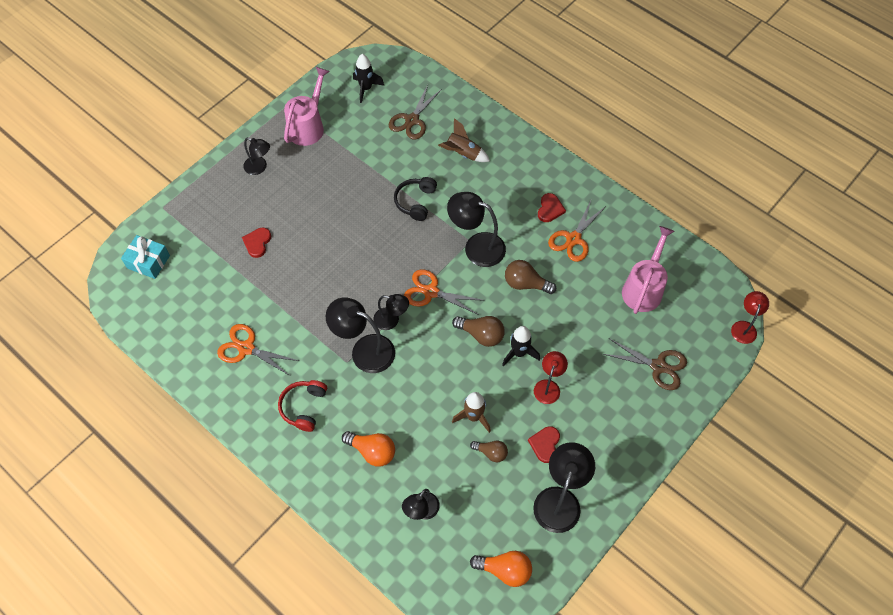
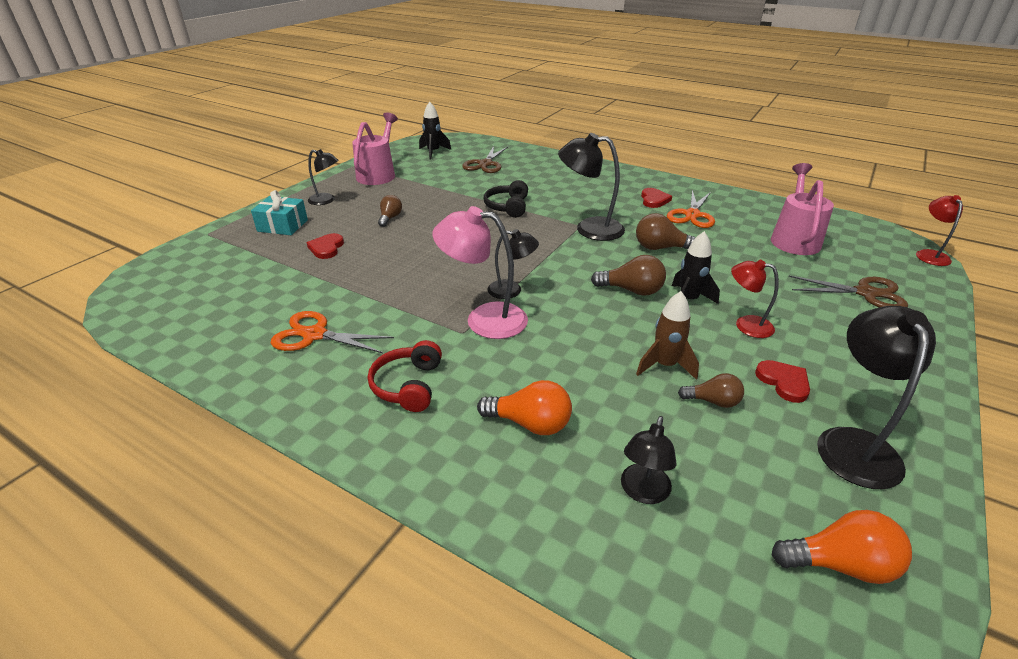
camera: 10 degrees left, 25 degrees down
(148, 262) = (180, 274): turquoise gift -> turquoise gift (282, 226)
(312, 205) = (390, 218): none -> brown light bulb
(364, 350) = (484, 319): black lamp -> pink lamp
(431, 292) = (552, 264): orange scissors -> none
(463, 154) = (545, 177): brown rocket -> none
(545, 444) = (783, 382): red heart -> red heart turned 150 degrees clockwise
(548, 386) = (746, 325): red lamp -> red lamp turned 75 degrees counterclockwise

